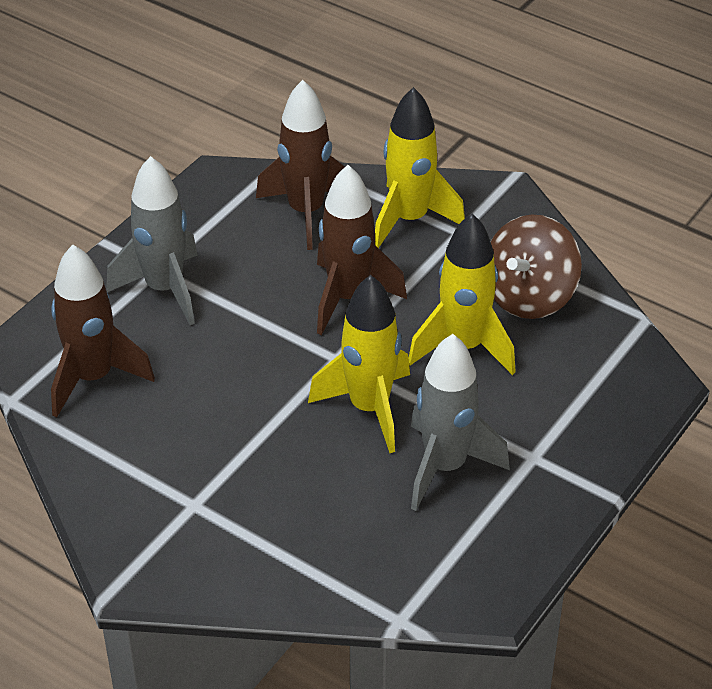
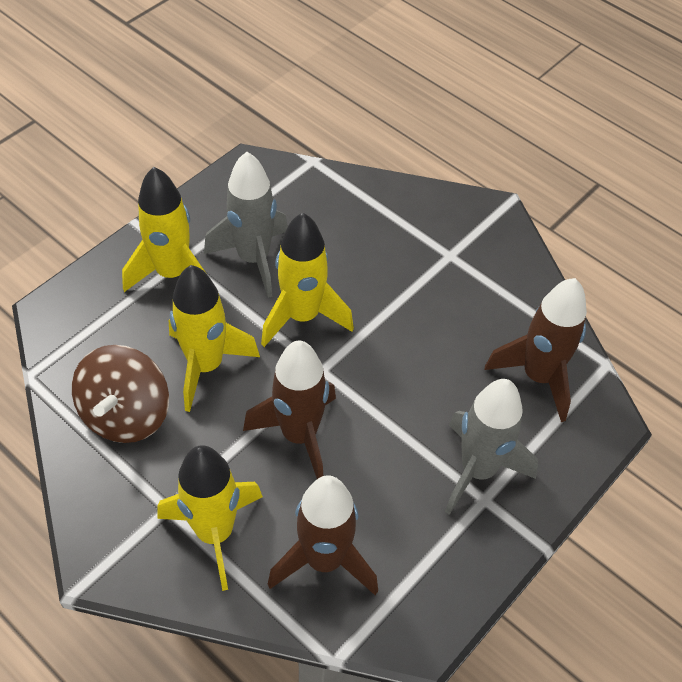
camera: 175 degrees left, 10 degrees up
(529, 296) = (126, 414): brown spinning top -> brown spinning top turned 150 degrees clockwise
(538, 437) = (172, 274): none -> yellow rocket

